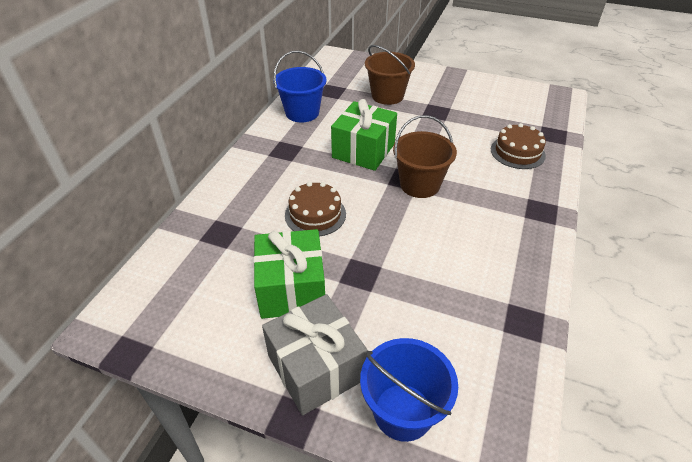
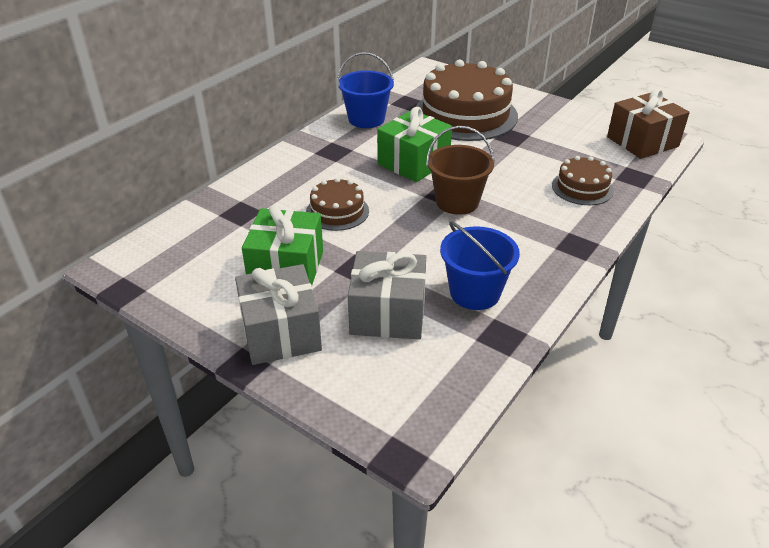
camera: 15 degrees right, 5 degrees down
(387, 96) = (465, 114): brown bucket -> brown cake
(403, 412) = (344, 381): blue bucket -> blue bucket (475, 293)
(411, 320) = (388, 314): none -> grey gift
(542, 100) = (642, 142): none -> brown gift

